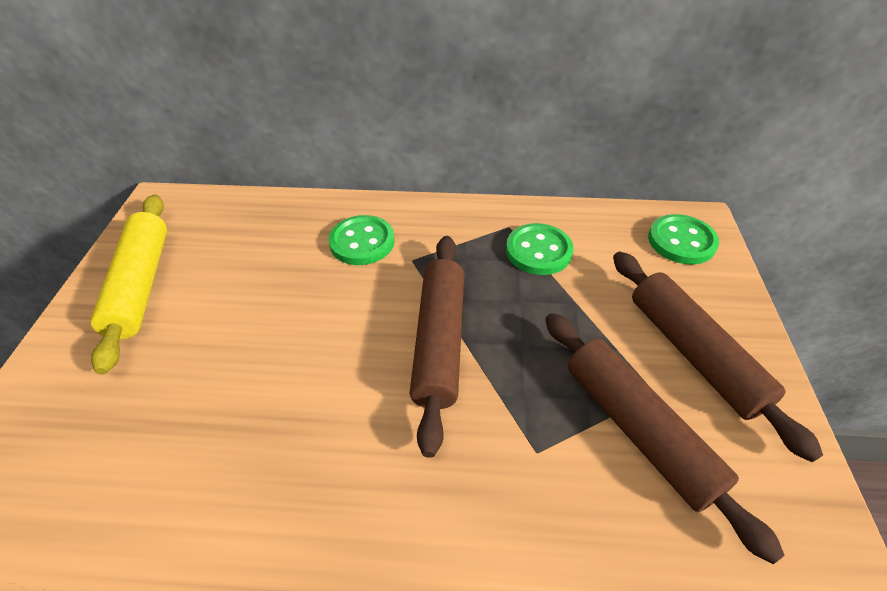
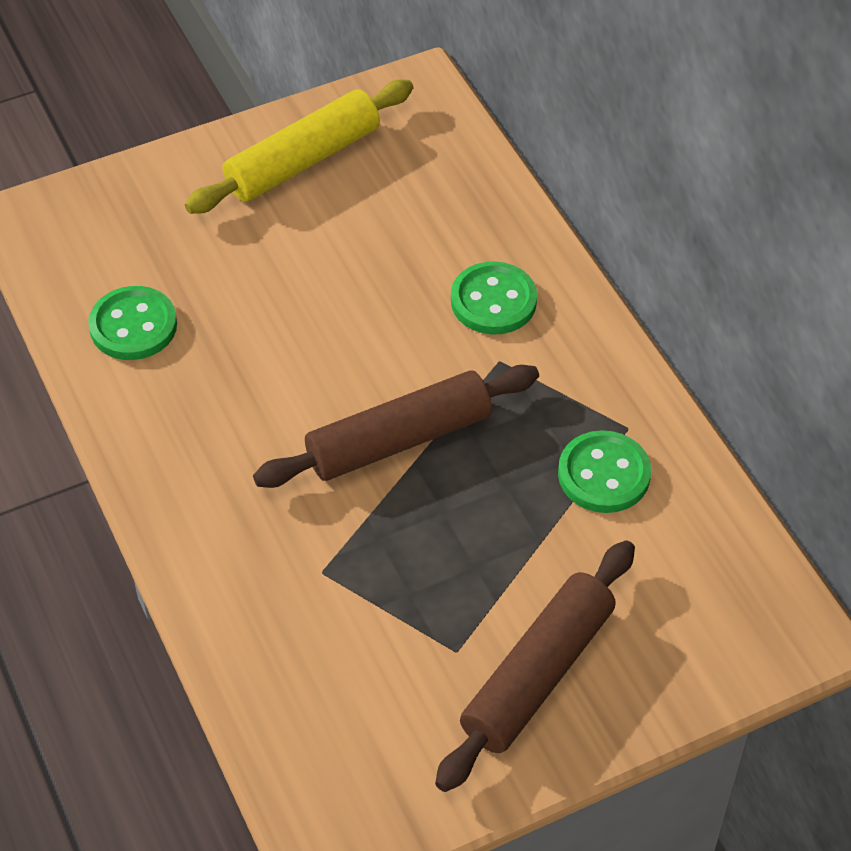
camera: 60 degrees right, 5 degrees up
(638, 429) = (399, 647): brown rolling pin -> none
(681, 241) = (738, 621): green button -> green button (133, 326)

